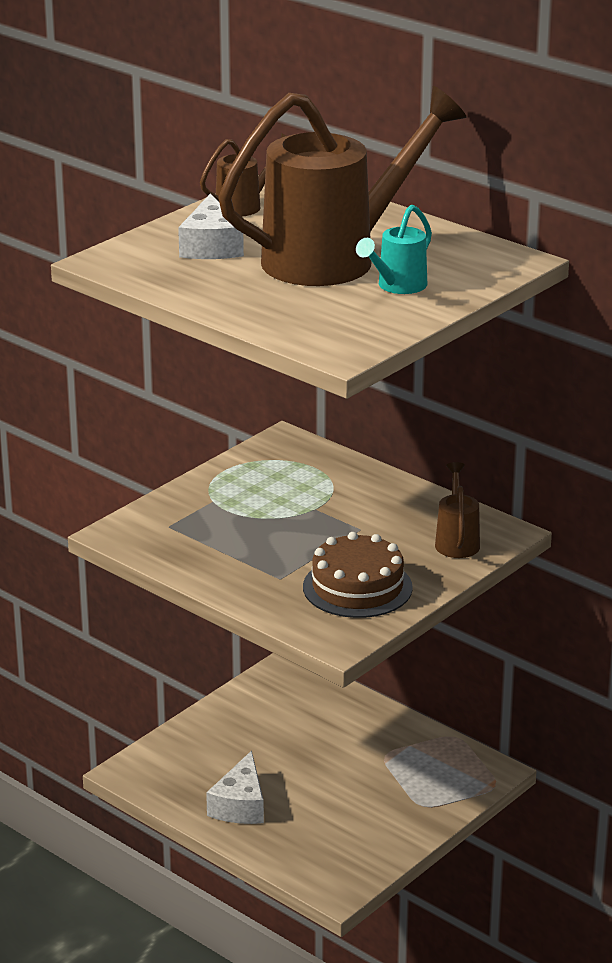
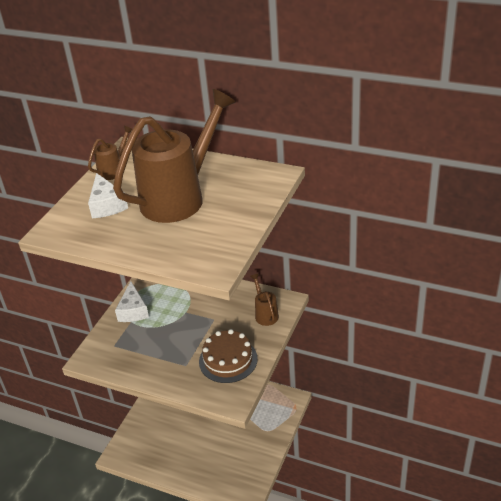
camera: 15 degrees left, 10 degrees up
(240, 805) = (180, 458): white cheese -> white cheese (133, 310)
(397, 286) = (223, 210): turquoise watering can -> none

